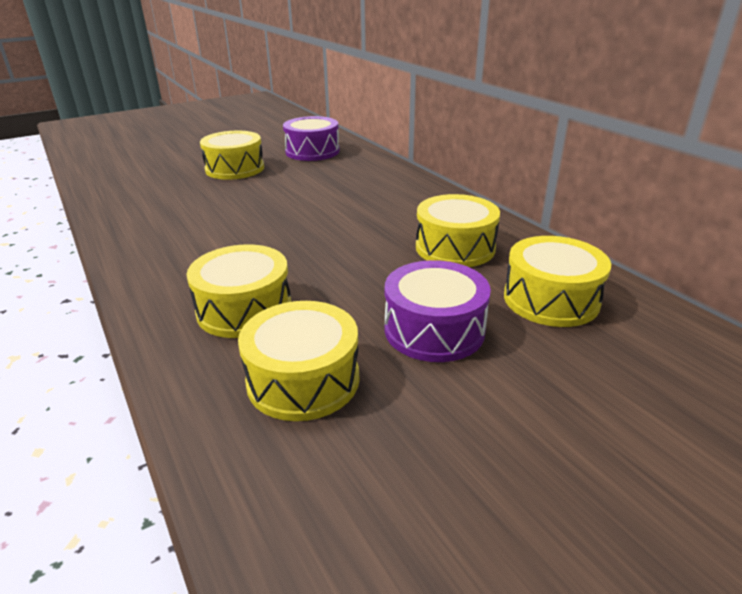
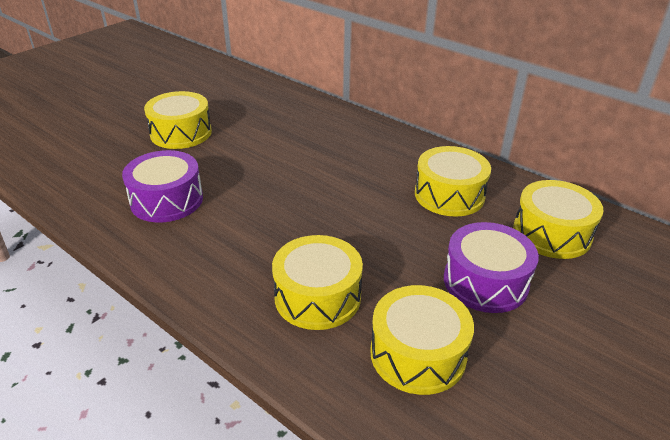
camera: 20 degrees left, 5 degrees up
(312, 151) = (245, 100): purple drum -> purple drum (167, 200)

